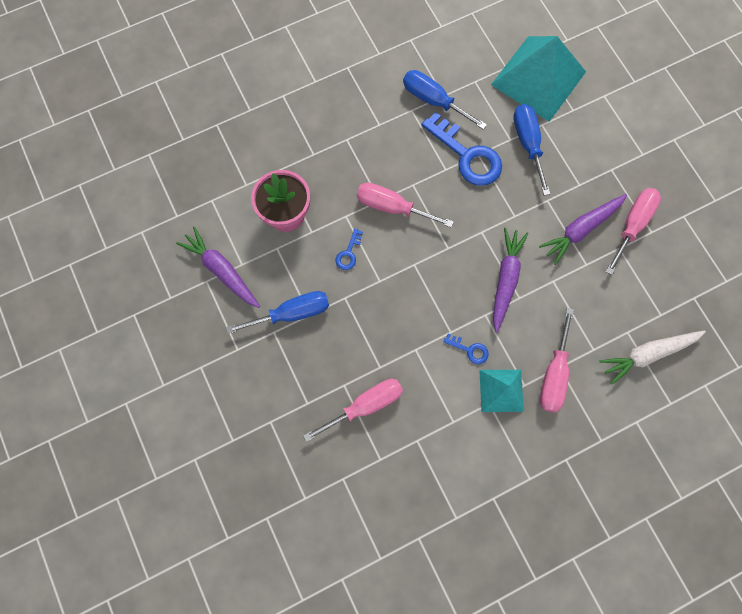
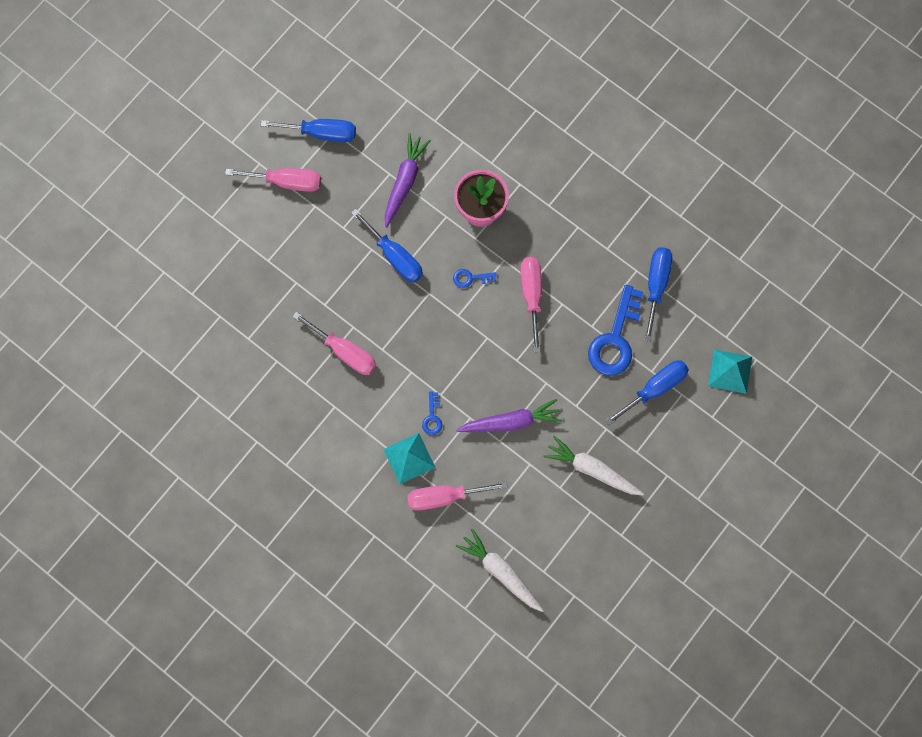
camera: 65 degrees right, 0 degrees up
(128, 327) = (321, 133): none -> blue screwdriver
(538, 78) = (730, 371): turquoise pyramid -> turquoise pyramid, size x0.54
(581, 229) = (592, 469): purple carrot -> white carrot
(632, 225) = (619, 514): pink screwdriver -> pink screwdriver (286, 182)

